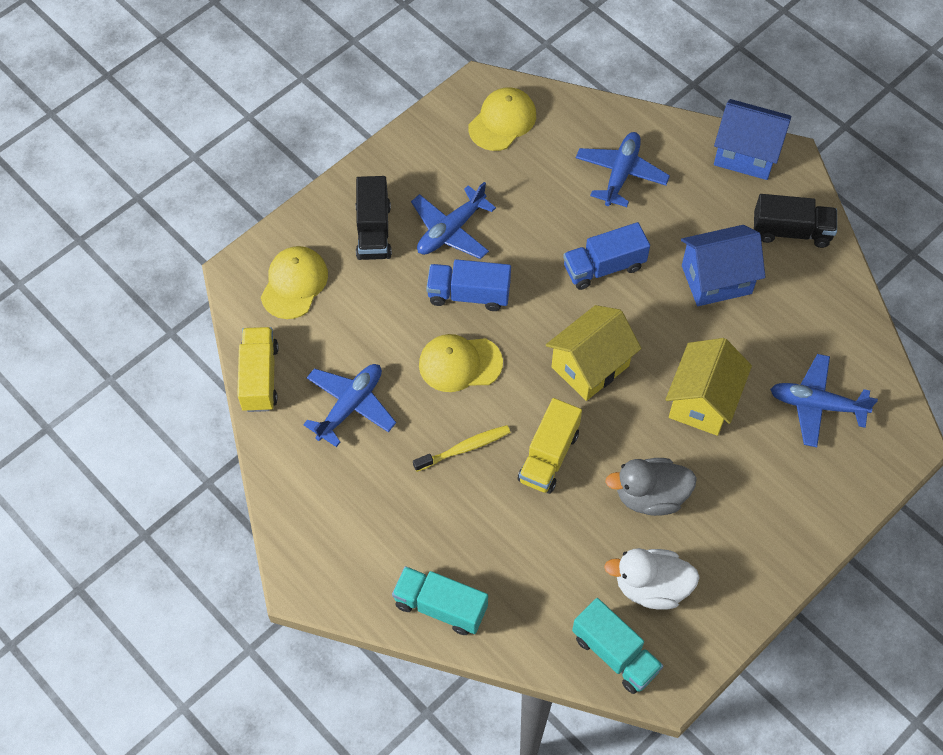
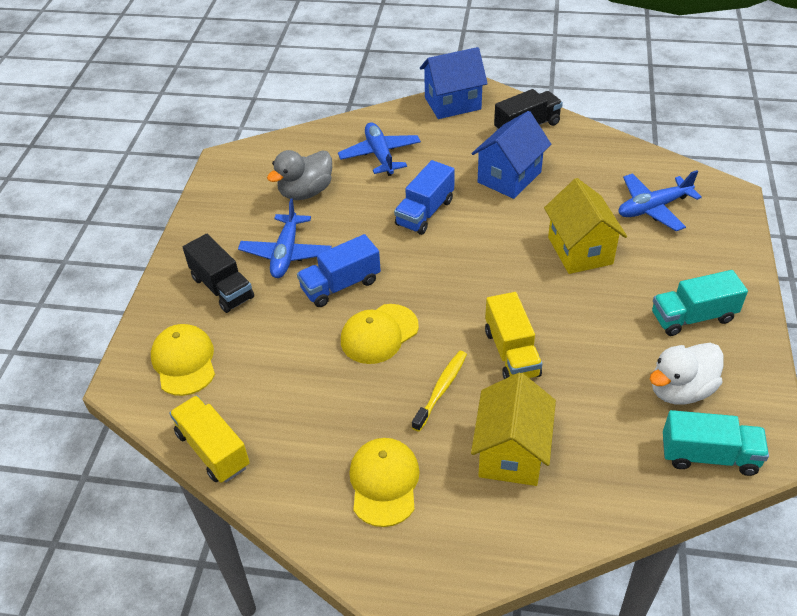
camera: 35 degrees left, 15 degrees down
(350, 406) = (316, 420): blue plane -> none
(440, 606) = (542, 522): turquoise truck -> turquoise truck (692, 317)
(502, 121) = (262, 169): yellow cap -> yellow cap (384, 483)
(590, 366) = (479, 276): yellow house -> yellow house (511, 453)
(650, 496) = (611, 330): grey duck -> grey duck (306, 192)

